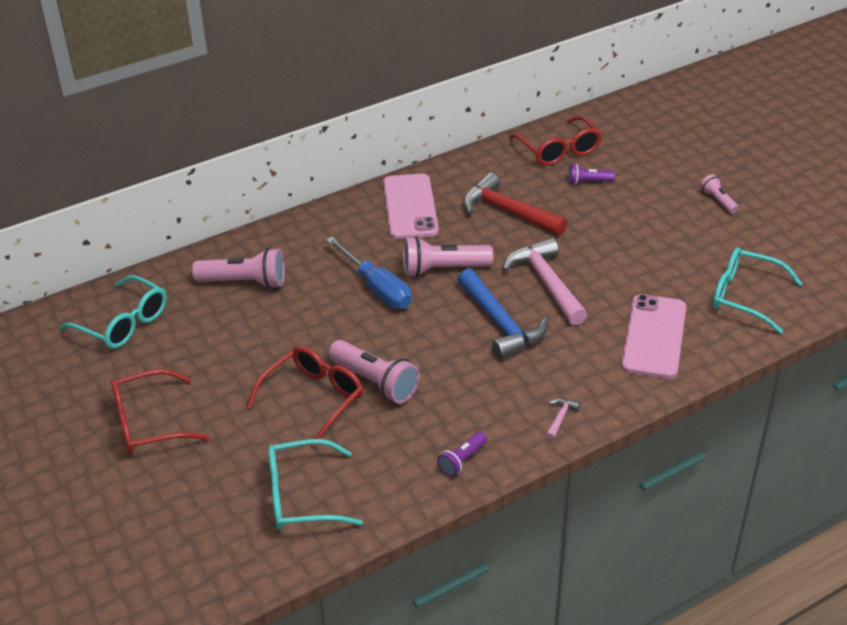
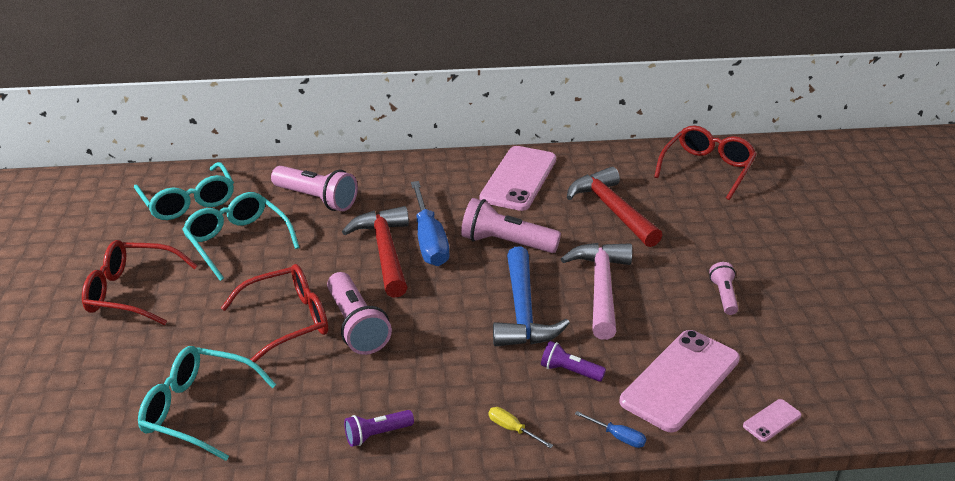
camera: 25 degrees right, 5 degrees down
(346, 310) = (385, 251): none -> red hammer
(559, 150) = (707, 169): red glasses -> red glasses turned 150 degrees counterclockwise
(560, 418) = (512, 429): pink hammer -> yellow screwdriver
(588, 182) = (717, 206): purple flashlight -> purple flashlight (570, 371)
(638, 395) = (618, 437): none -> blue screwdriver
(718, 201) = (853, 264): pink flashlight -> pink flashlight (724, 296)
(735, 344) = (772, 420): none -> pink phone
(744, 296) = (818, 372): turquoise glasses -> turquoise glasses (237, 241)

